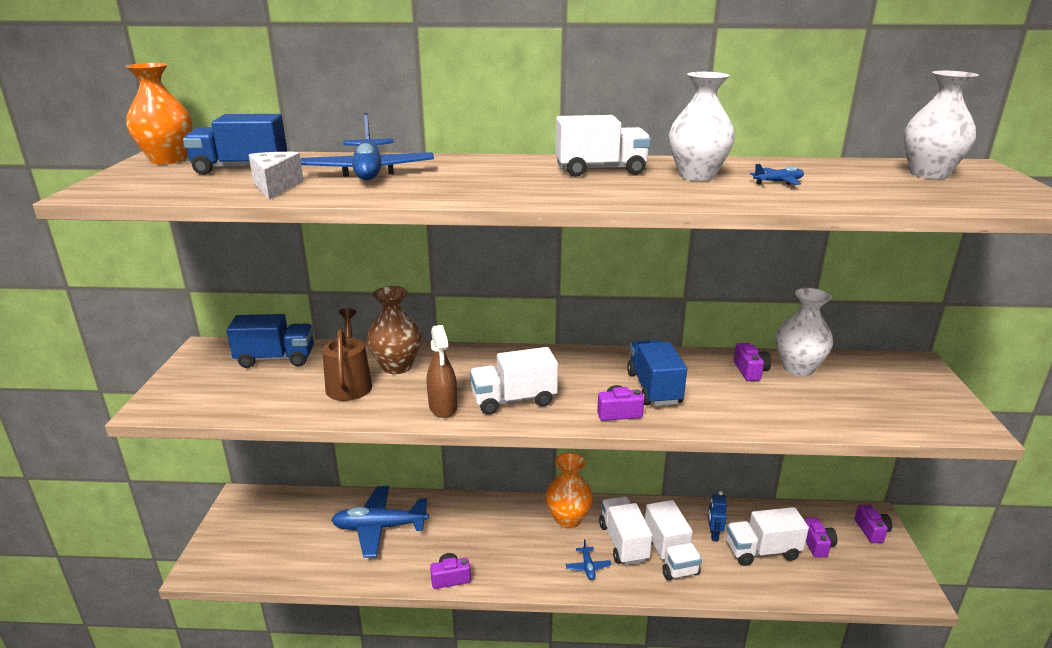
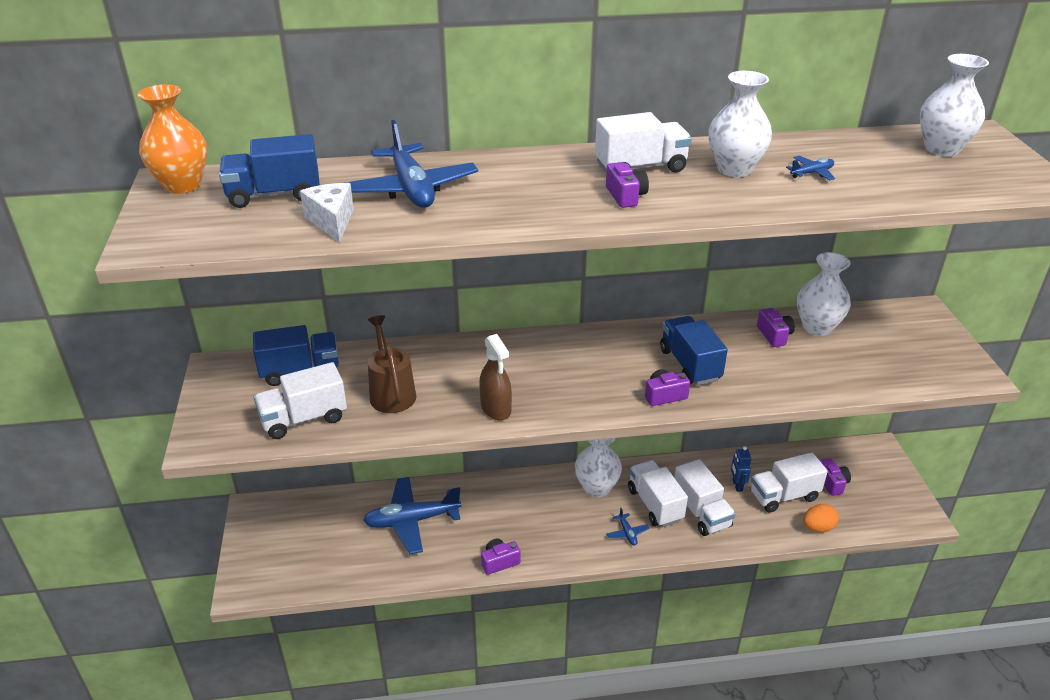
camera: 10 degrees left, 10 degrees up
(397, 366) = (431, 367): brown vase -> none
(513, 400) = (561, 393): white truck -> white truck (304, 419)
(568, 519) = (596, 488): orange vase -> white vase
(794, 588) = (818, 528): none -> orange egg
(871, 531) = (878, 463): purple camera -> purple camera (625, 196)

